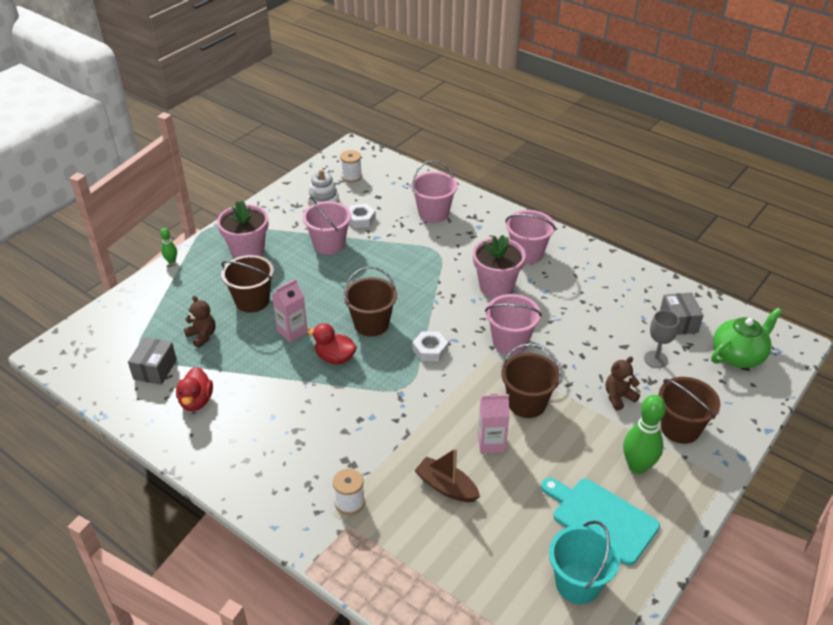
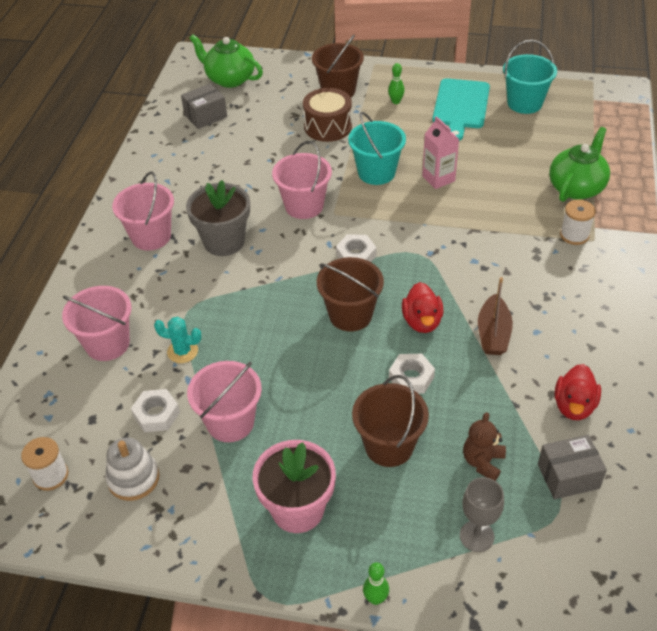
camera: 115 degrees left, 5 degrees up
(196, 401) = (574, 406): red duck -> red duck turned 135 degrees clockwise
(292, 331) = (411, 377): pink carton -> white nut
(402, 240) = (182, 351): none -> turquoise cactus
(409, 544) = (576, 187): none -> green teapot
(446, 486) = (506, 188): brown boat -> brown boat (493, 334)
(496, 286) = (224, 241): pink flower pot -> grey flower pot
(527, 403) = (376, 172): brown bucket -> turquoise bucket
(618, 397) = (328, 126): brown teddy bear -> brown drum
(637, 466) = (396, 101): green bowling pin -> green bowling pin, size x0.50
(656, 359) = (265, 118): grey goblet -> grey goblet (476, 536)

